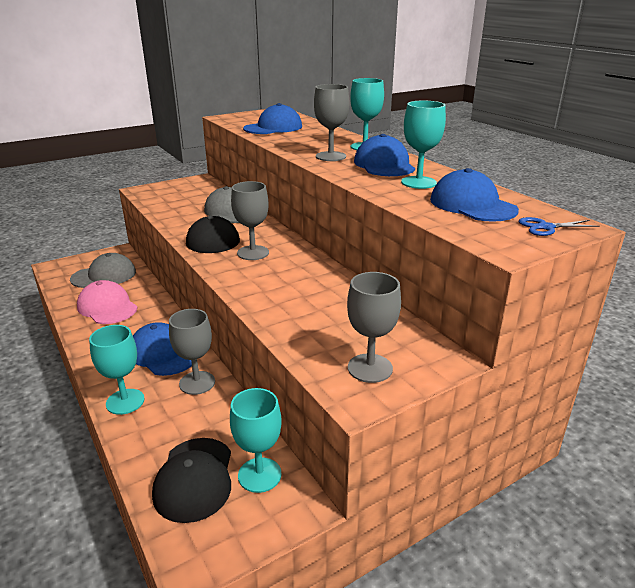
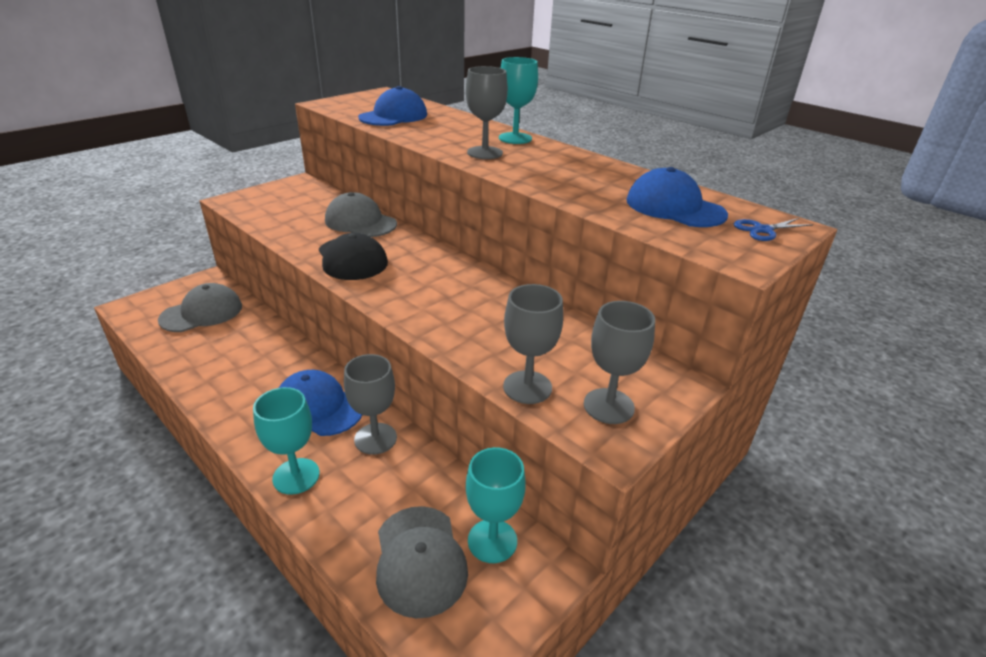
camera: 15 degrees left, 5 degrees up
(107, 307) = (223, 354): pink cap -> none
(194, 479) = (420, 560): black cap -> grey cap
(253, 253) = (410, 275): grey goblet -> grey goblet (527, 387)
(384, 165) = (550, 161): blue cap -> none
(418, 182) = (602, 182): turquoise goblet -> none

